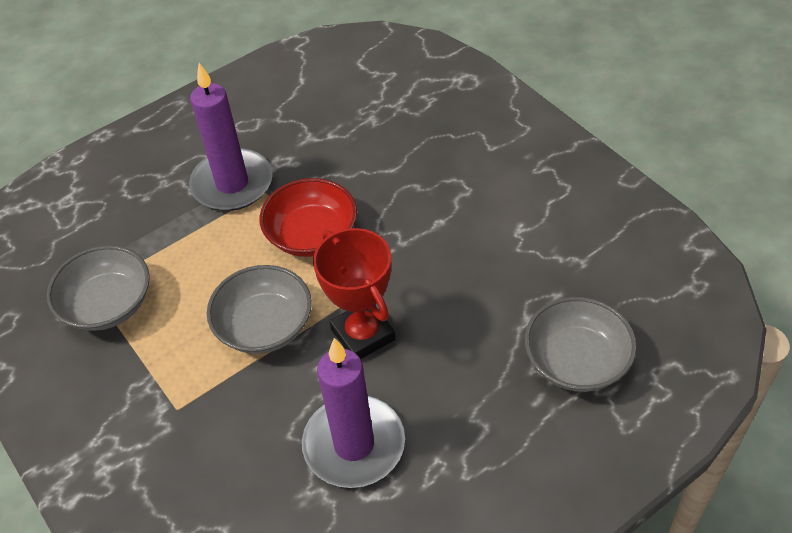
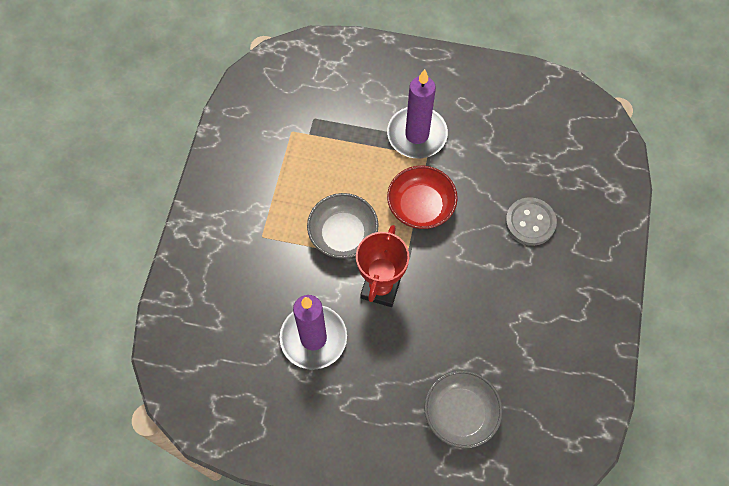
camera: 45 degrees right, 15 degrees up
(108, 304) = (289, 147): grey bowl -> none
(427, 160) = (530, 222): none -> grey button

